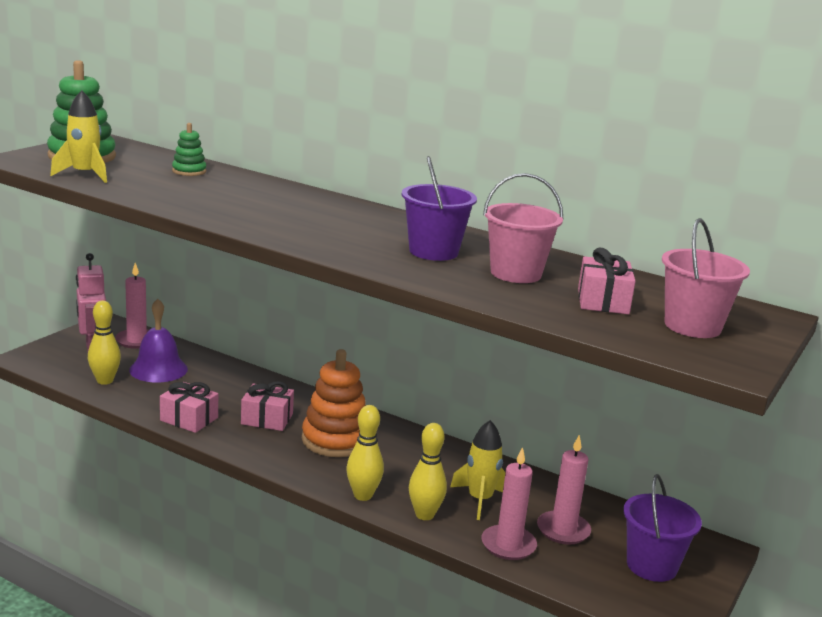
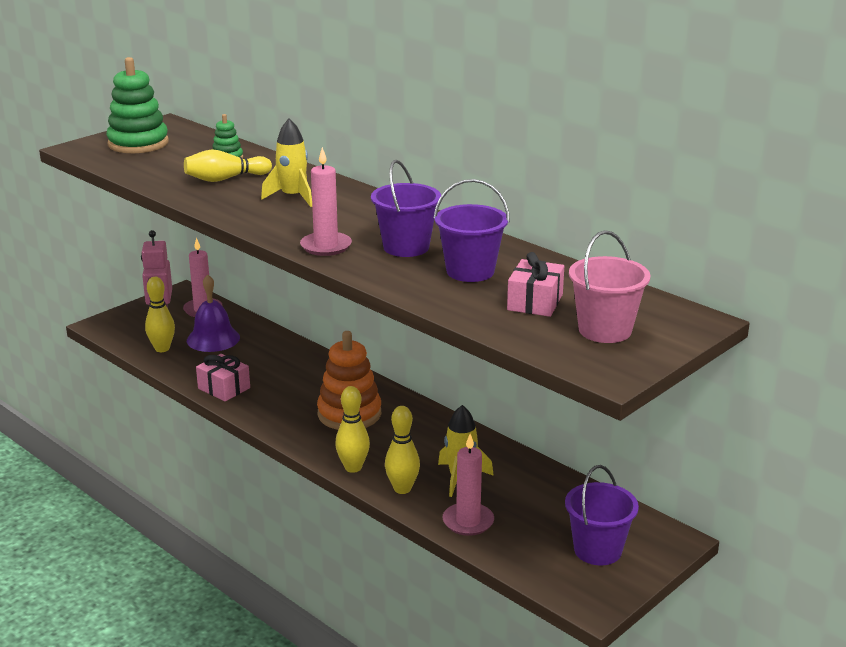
camera: 15 degrees right, 5 degrees up
(85, 175) = (131, 164): yellow rocket -> yellow rocket (293, 197)
(198, 189) = (225, 179): none -> yellow bowling pin
(267, 419) = (294, 391): pink gift -> none
(515, 273) = (470, 271): pink bucket -> purple bucket
(563, 530) = (527, 511): pink candle -> pink candle (326, 246)

